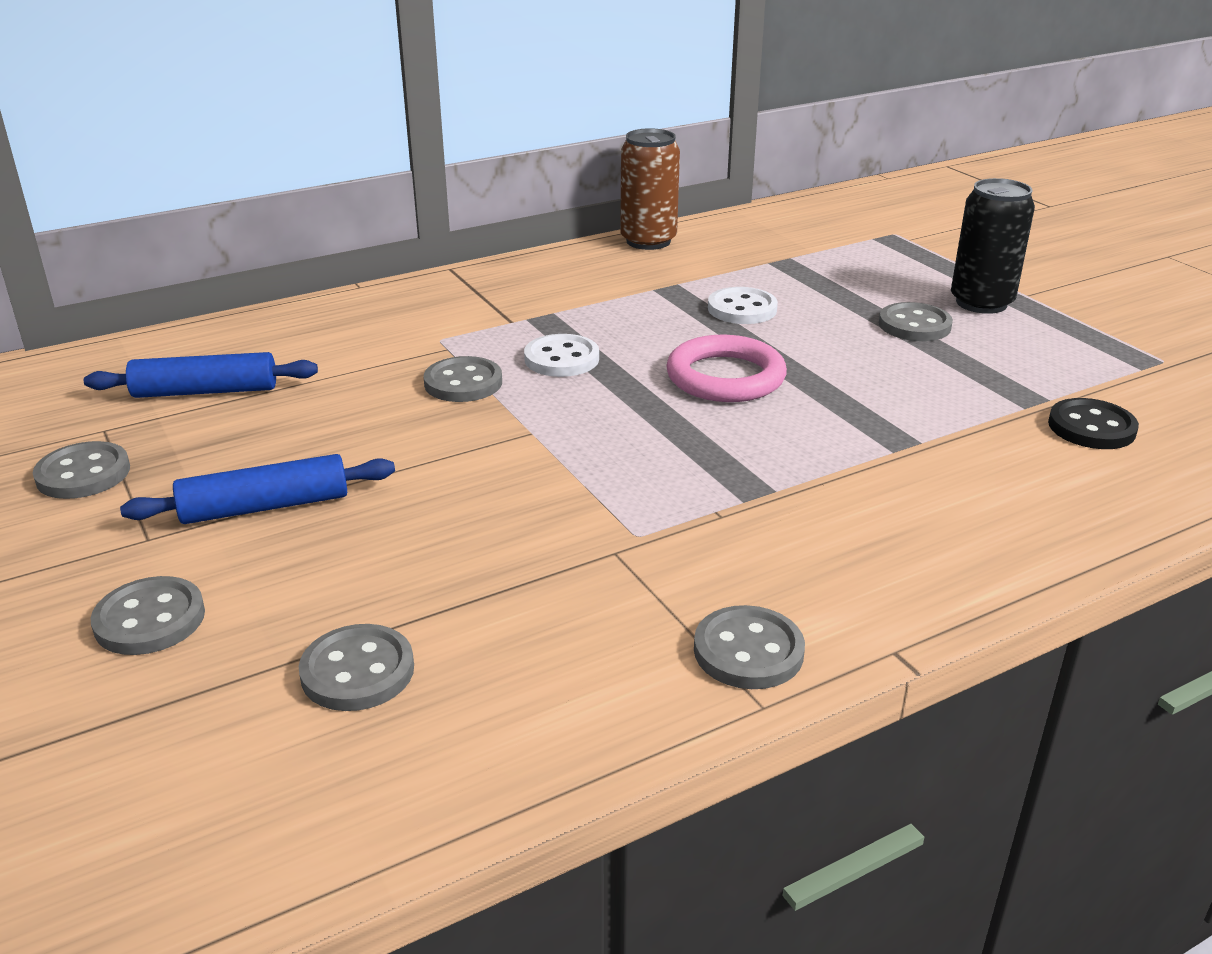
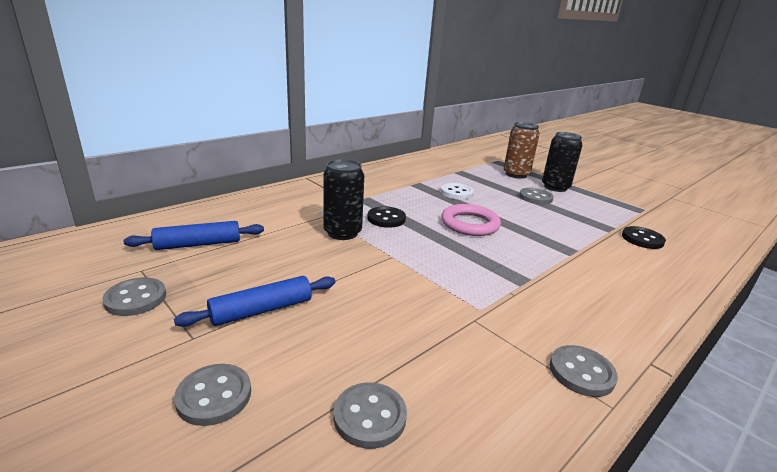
camera: 15 degrees left, 5 degrees down
(463, 383) = (342, 233): grey button -> black can
(561, 359) = (386, 218): white button -> black button
(648, 241) = (395, 164): brown can -> brown can (516, 174)

